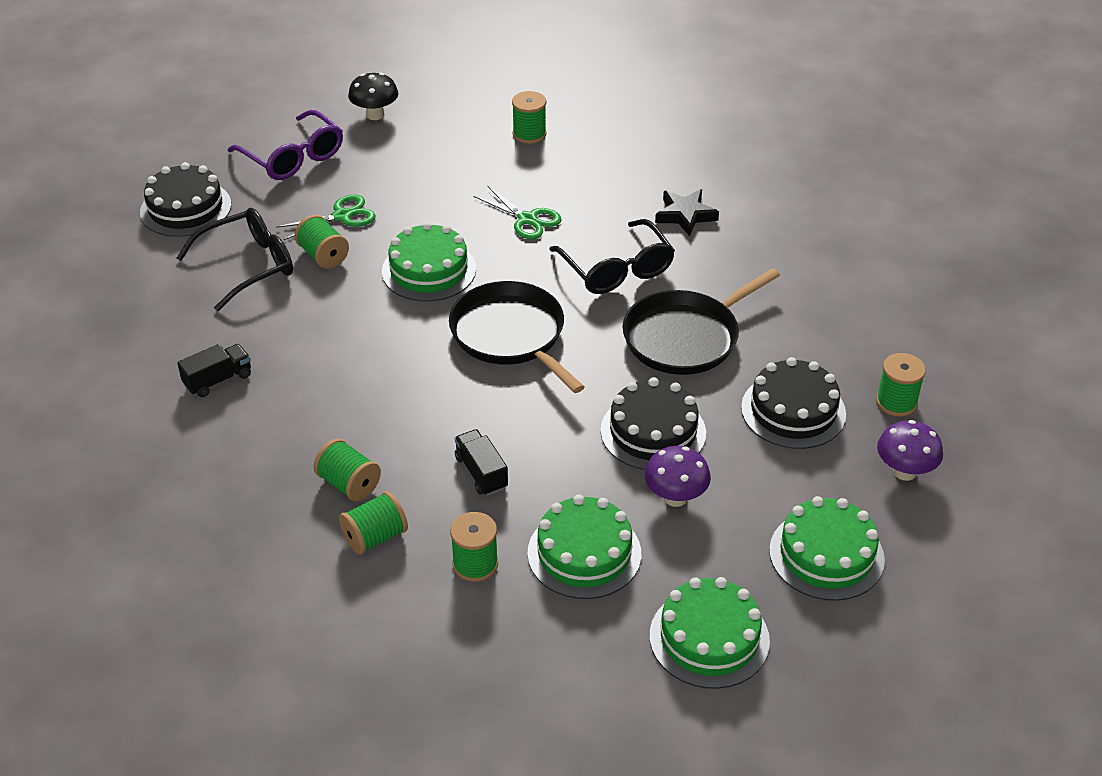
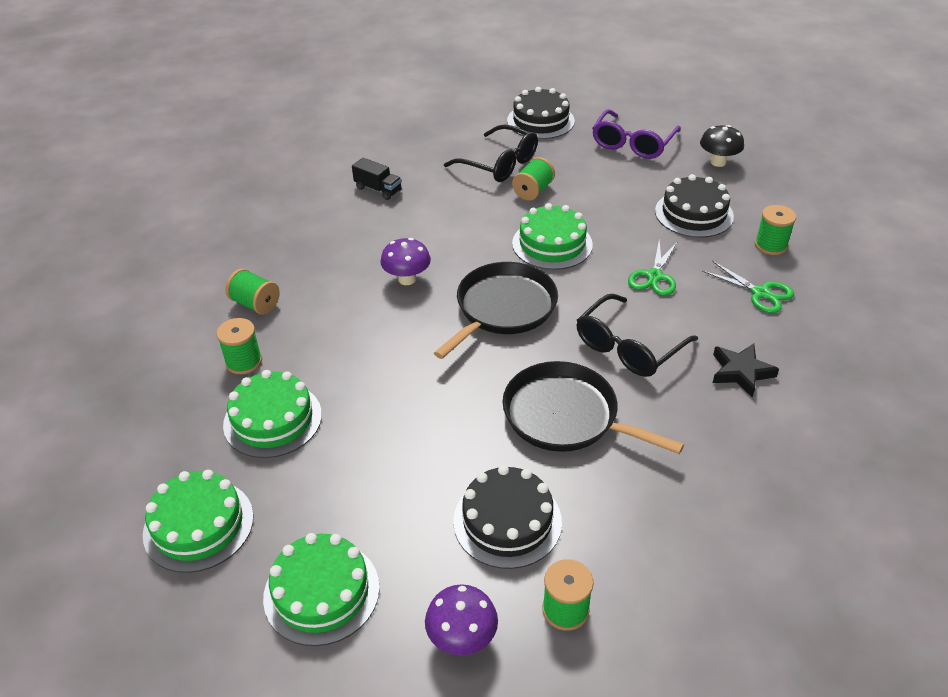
camera: 70 degrees right, 0 degrees up
(342, 216) = (584, 185): green scissors -> green scissors (760, 293)
(349, 484) = (302, 276): green spool -> none
(481, 473) = (340, 337): black truck -> none
(653, 432) = (430, 425): black cake -> black cake (694, 214)
(675, 497) = (356, 461): purple mushroom -> purple mushroom (407, 279)

